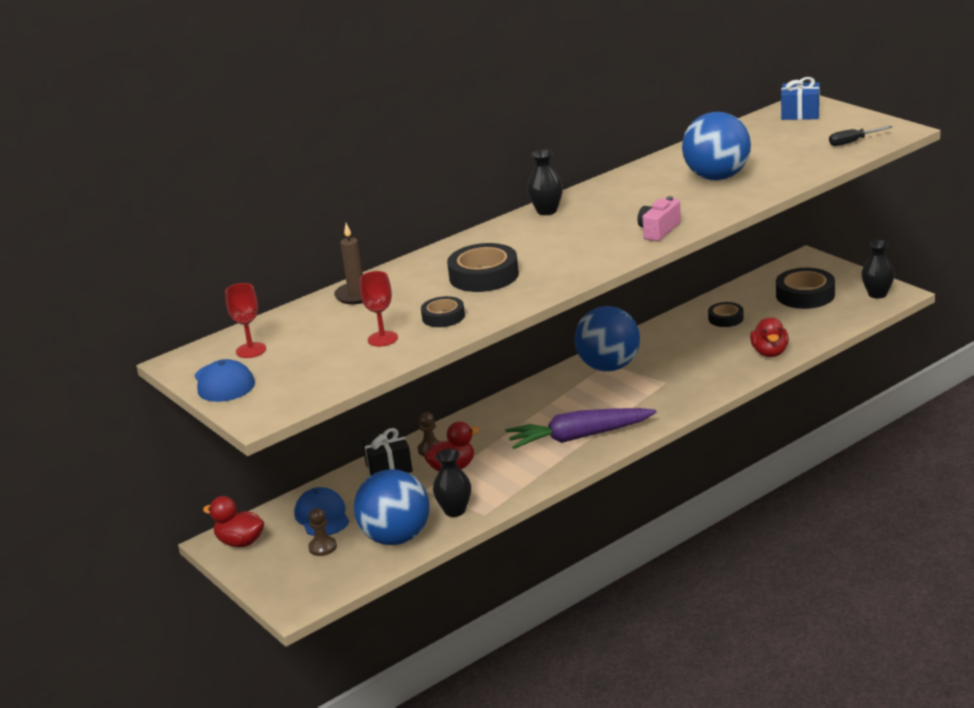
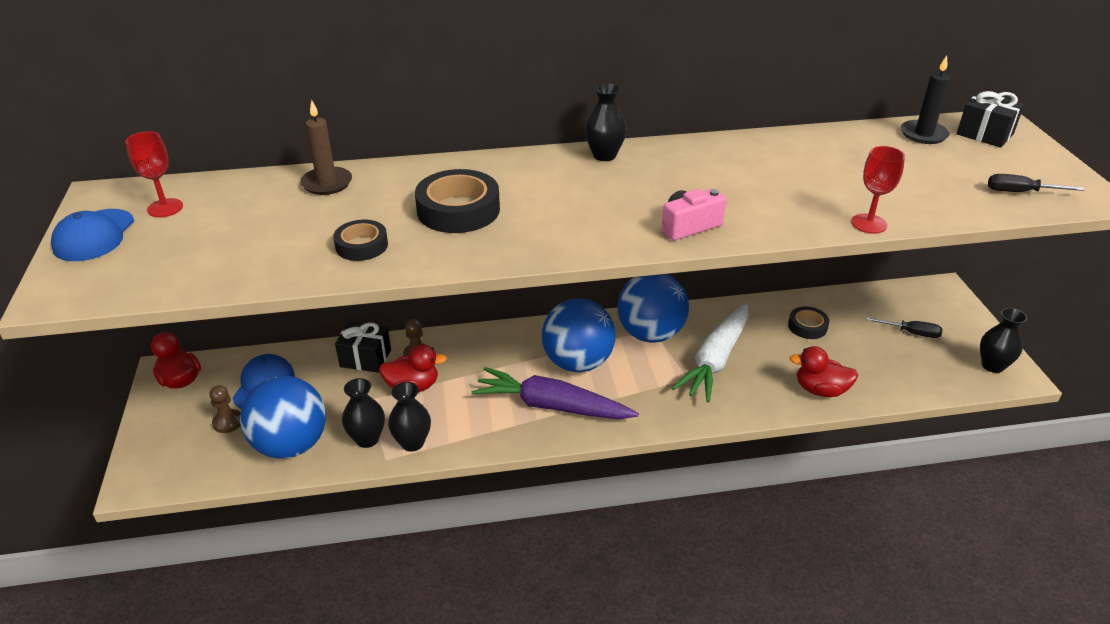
camera: 25 degrees right, 10 degrees up
(382, 339) = (278, 248): red goblet -> red goblet (869, 224)
(494, 498) = (412, 442): none -> black vase
(676, 364) = (715, 360): none -> white carrot
(717, 177) = (819, 181): blue ball -> blue ball (577, 362)
(759, 127) = (923, 134): none -> black candle
(770, 353) = (820, 390): red duck -> red duck turned 75 degrees clockwise
(800, 114) = (984, 134): blue gift -> black gift
(805, 295) = (911, 333): black tape -> black screwdriver

